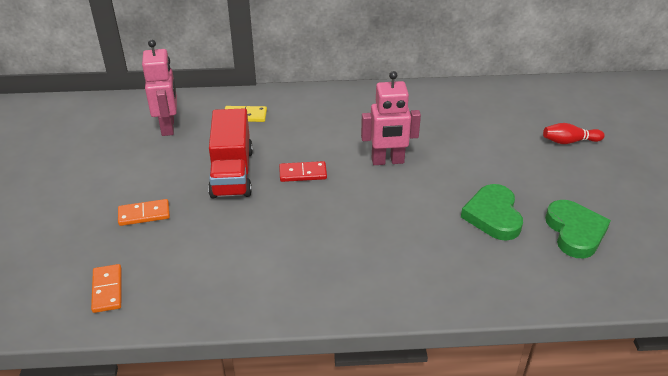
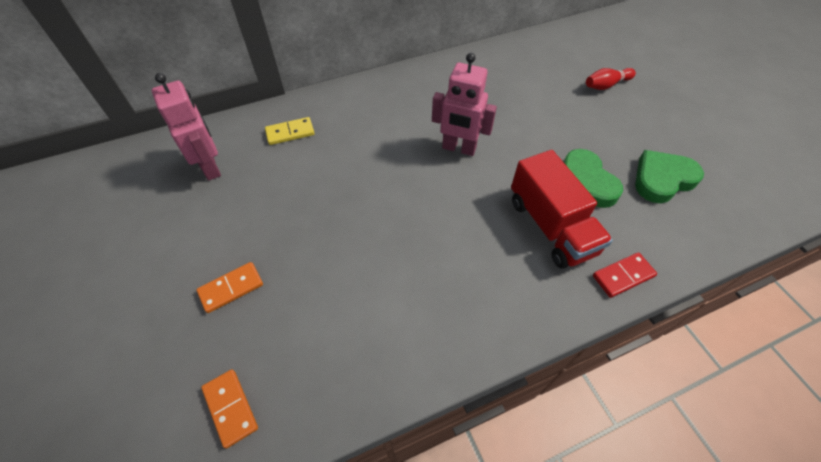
camera: 20 degrees left, 15 degrees up
(232, 173) = (307, 206): red truck -> red truck (551, 226)
(303, 173) = (382, 186): red domino -> red domino (623, 276)
(387, 161) = (458, 148): pink robot -> pink robot turned 45 degrees clockwise
(575, 232) = (662, 179): green heart -> green heart turned 90 degrees counterclockwise

